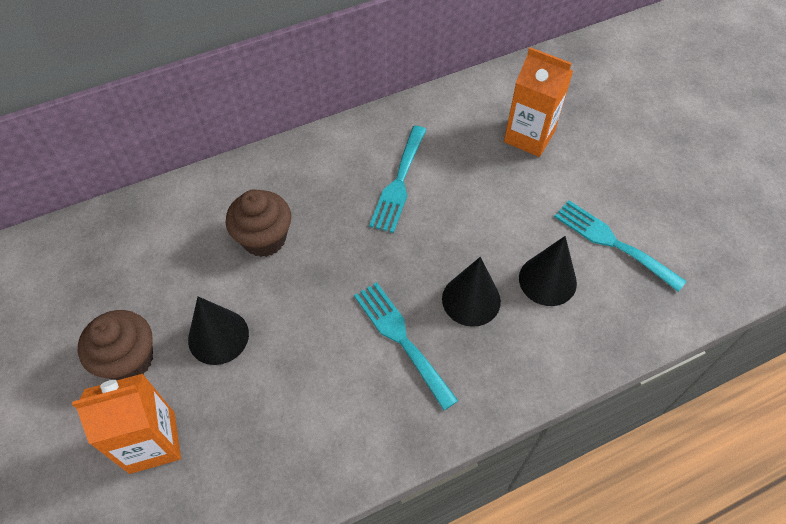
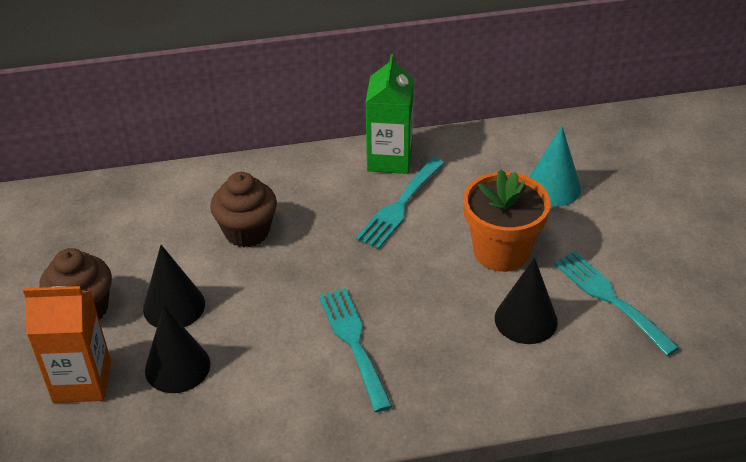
camera: 15 degrees right, 15 degrees down
(374, 134) = (389, 159): none -> green carton
(471, 300) = (438, 322): black cone -> black cone (177, 367)
(504, 213) = (501, 251): none -> orange flower pot
(529, 136) = (553, 187): orange carton -> turquoise cone

